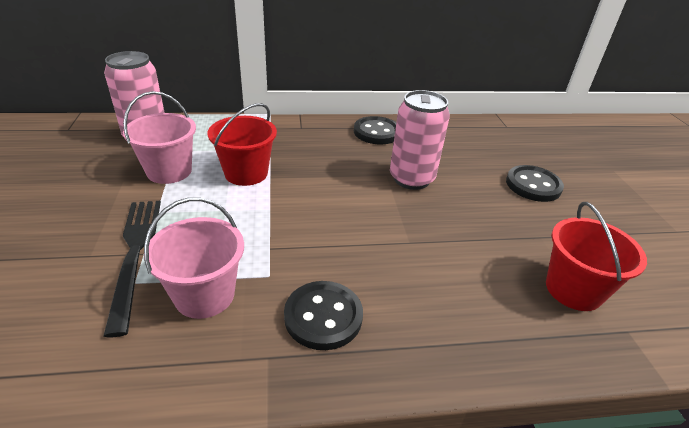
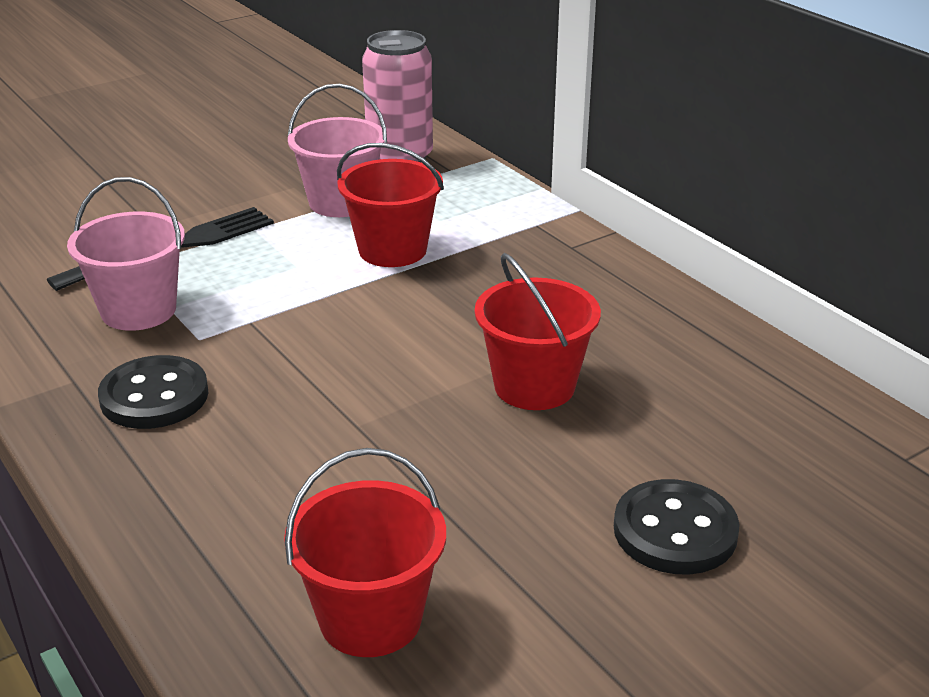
camera: 65 degrees right, 5 degrees down
(376, 132) = (650, 314): black button -> none
(411, 179) = (534, 386): pink can -> red bucket

